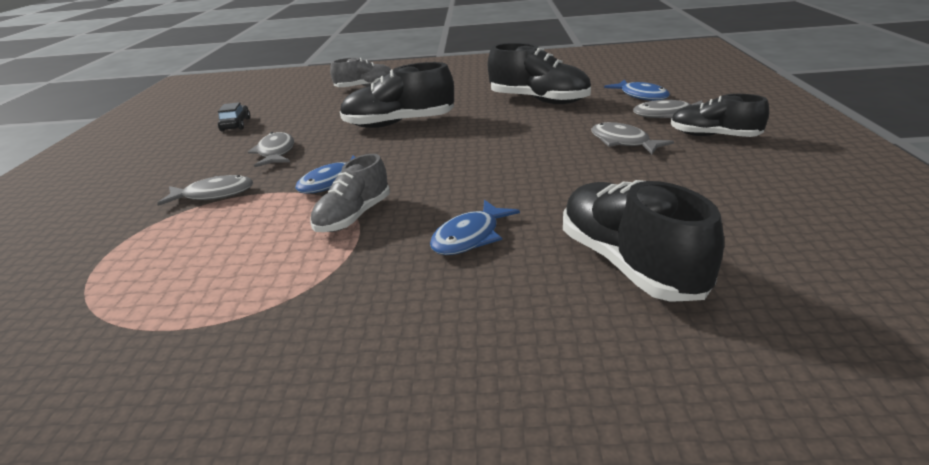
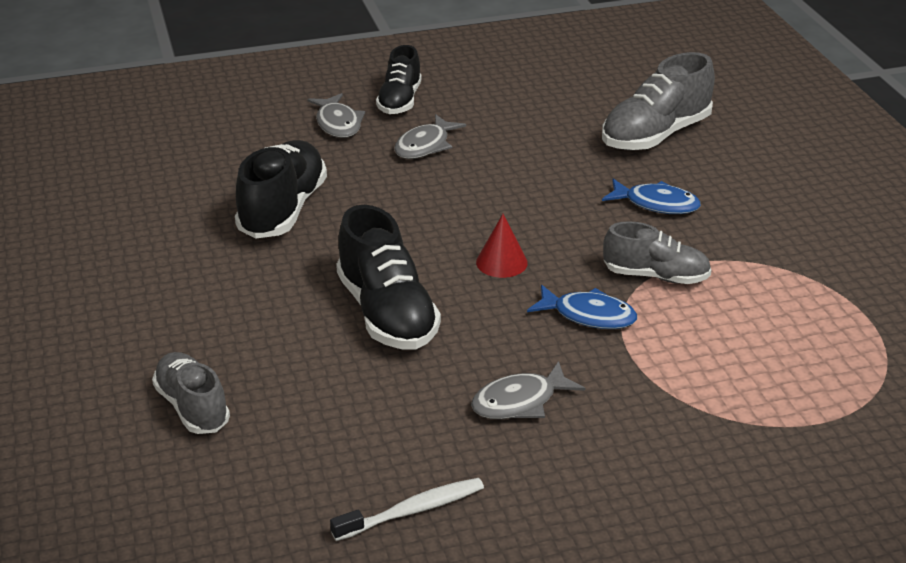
camera: 110 degrees left, 5 degrees up
(214, 194) = (660, 403): grey fish -> none
(235, 124) = (413, 511): black car -> white toothbrush
(426, 158) = (501, 262): none -> red cone
(630, 264) = (655, 135): black shoe -> grey shoe
(641, 96) = (267, 140): blue fish -> none

